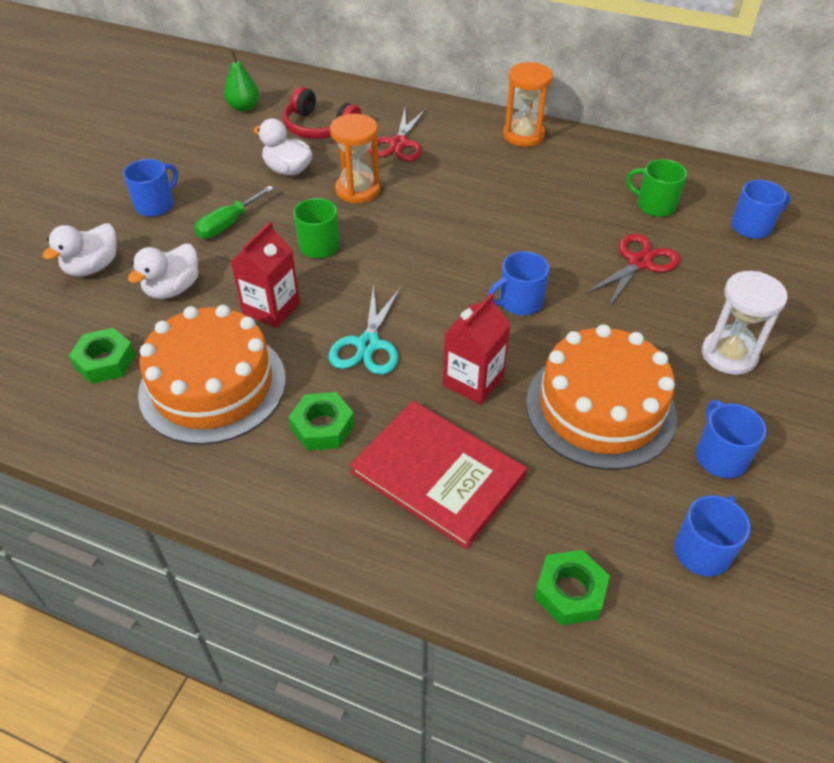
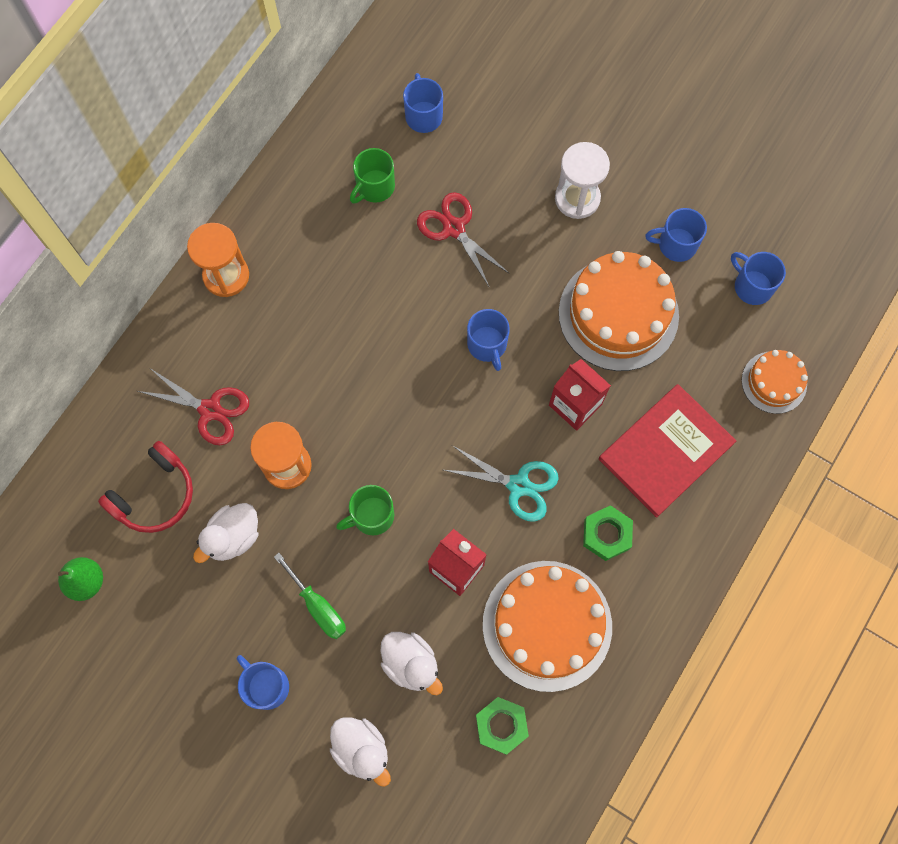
camera: 80 degrees left, 25 degrees up
(570, 592) = (774, 382): green nut -> orange cake

